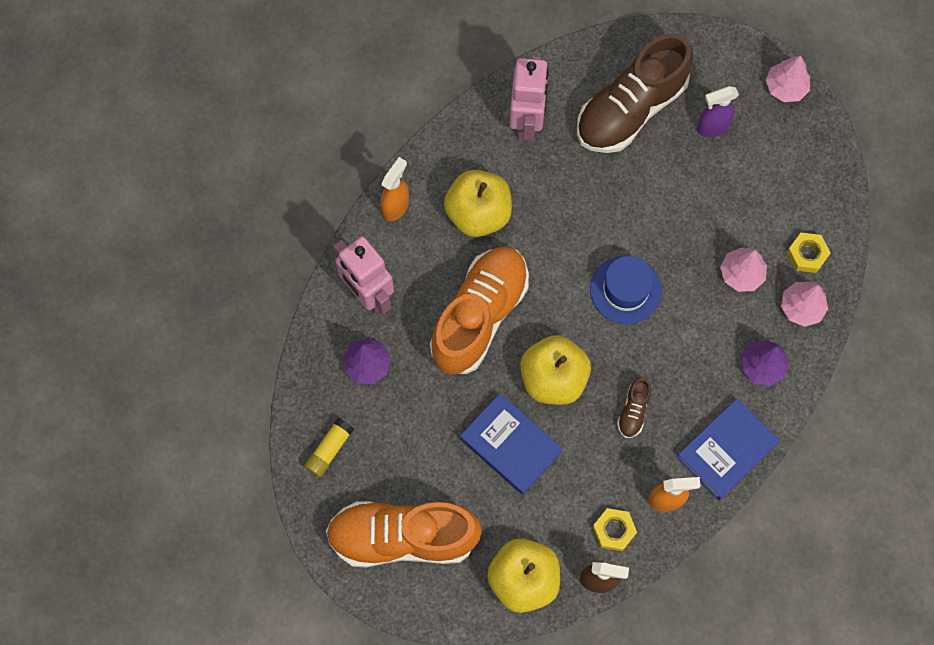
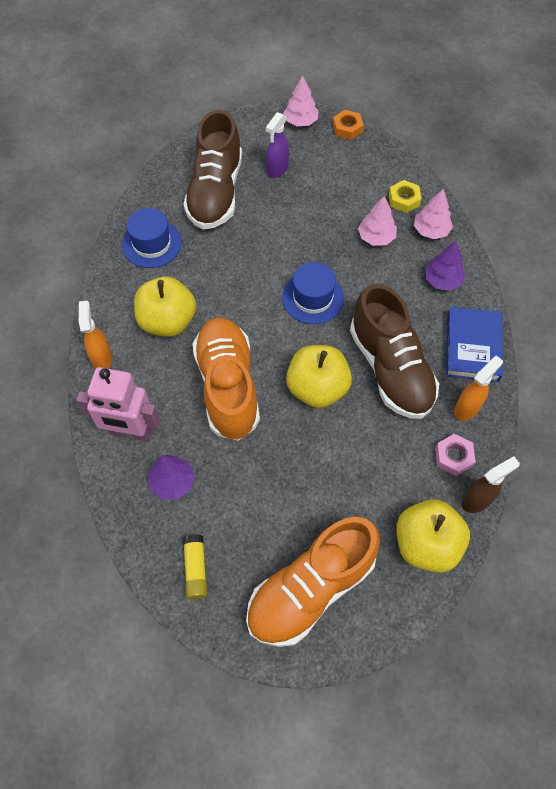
camera: 40 degrees left, 10 degrees down
(510, 445) = (329, 456): blue book -> none
(527, 122) = (152, 244): pink robot -> blue hat
(614, 530) = (453, 457): yellow nut -> pink nut
(633, 411) = (390, 368): brown shoe -> brown shoe, size x2.45
(826, 131) = (347, 128): none -> orange nut

